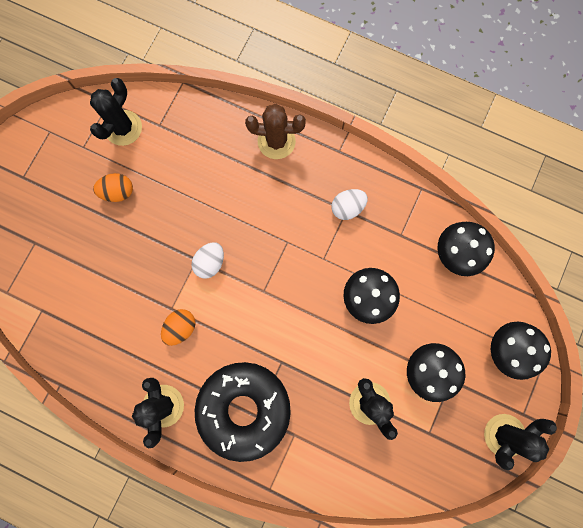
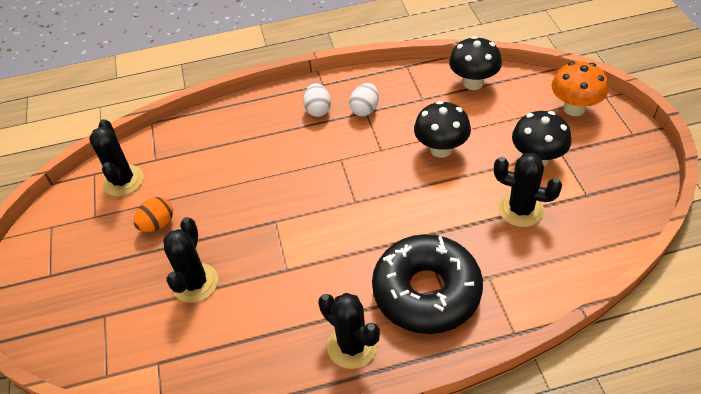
camera: 35 degrees left, 30 degrees down
(181, 327) = (309, 276): orange egg -> none
(210, 262) = (289, 214): white egg -> white egg (318, 110)
(276, 141) = (267, 108): brown cactus -> none
(504, 435) = (637, 155): black cactus -> black cactus (195, 283)
(506, 350) = (574, 108): black mushroom -> orange mushroom

